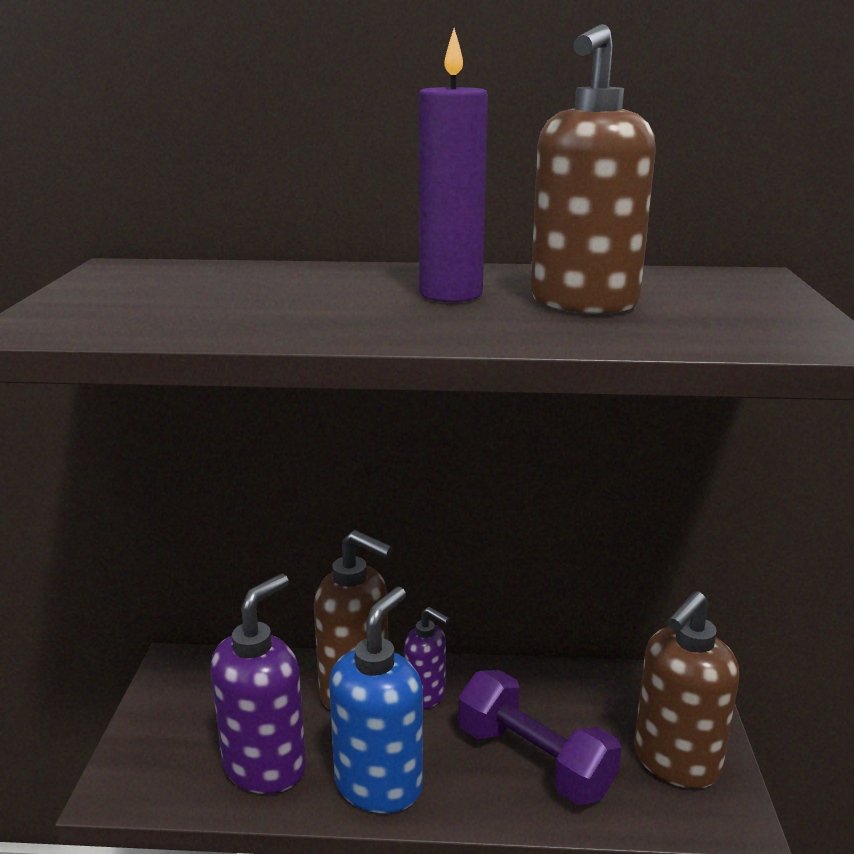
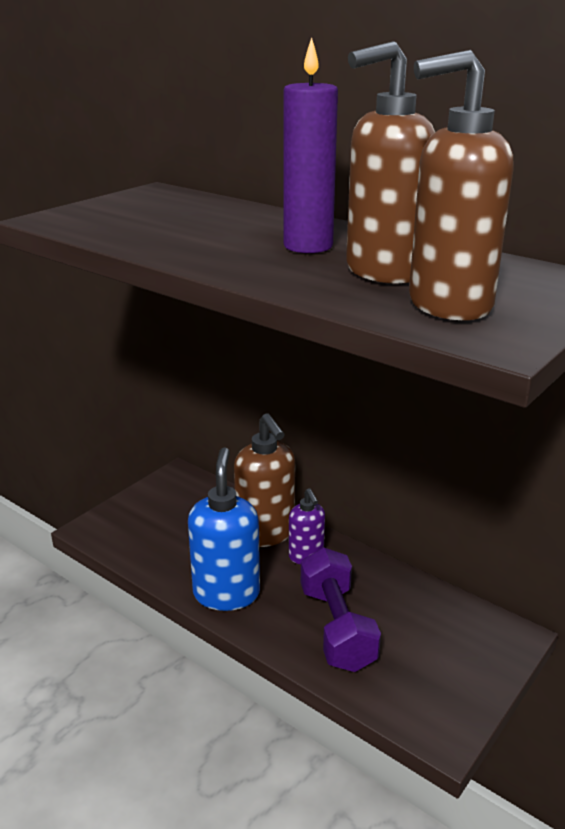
camera: 35 degrees right, 5 degrees up
(265, 766) = (174, 552): purple soap dispenser -> none
(379, 784) = (226, 593): blue soap dispenser -> blue soap dispenser turned 60 degrees counterclockwise
(675, 762) = (438, 678): brown soap dispenser -> brown soap dispenser (448, 305)

